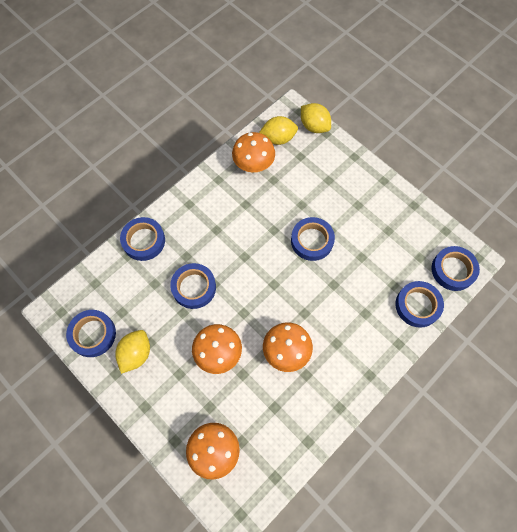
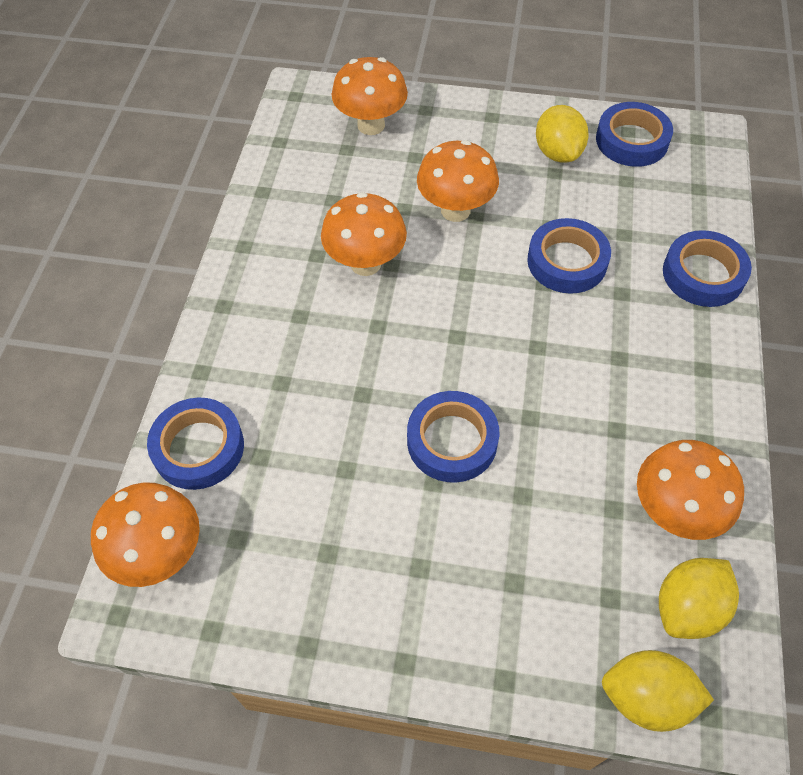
camera: 145 degrees right, 10 degrees down
(453, 270) = (160, 554): blue tape -> orange mushroom

